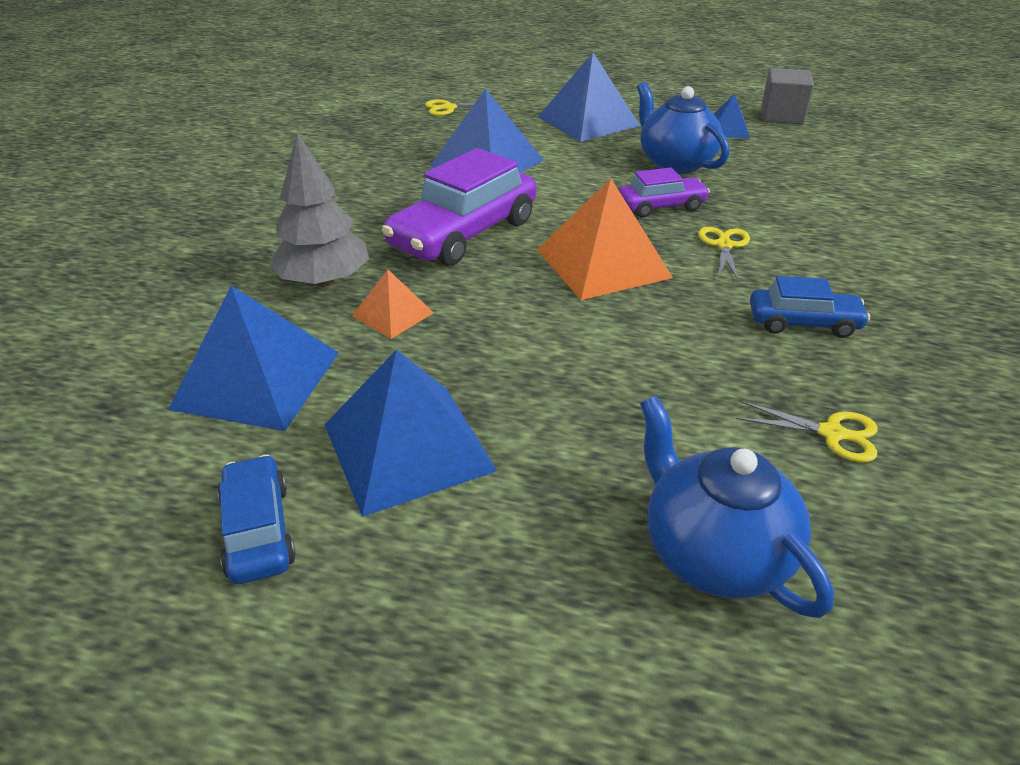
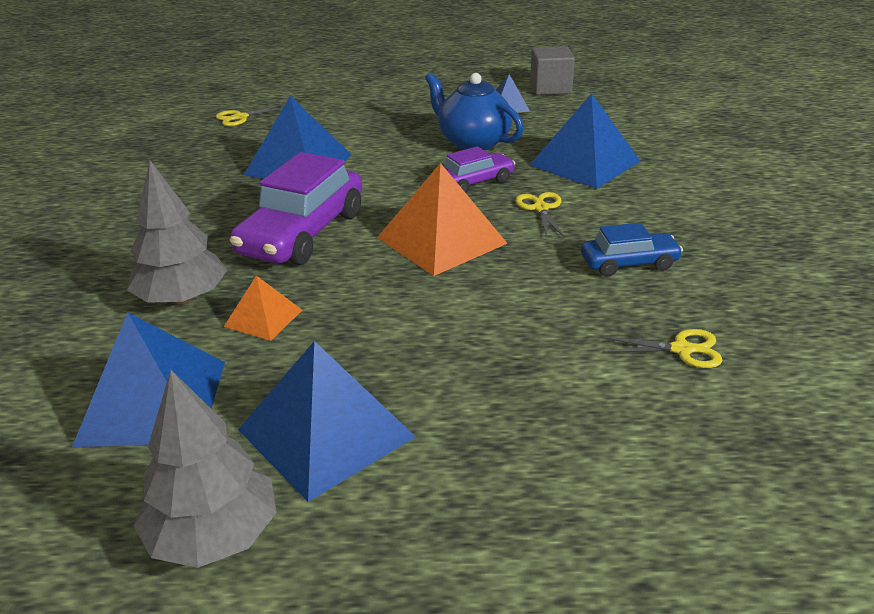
camera: 15 degrees left, 5 degrees down
(258, 530) = (213, 536): blue car -> grey tree
(588, 121) = (380, 113): blue pyramid -> blue pyramid (585, 163)
(713, 553) = (621, 464): blue teapot -> none

